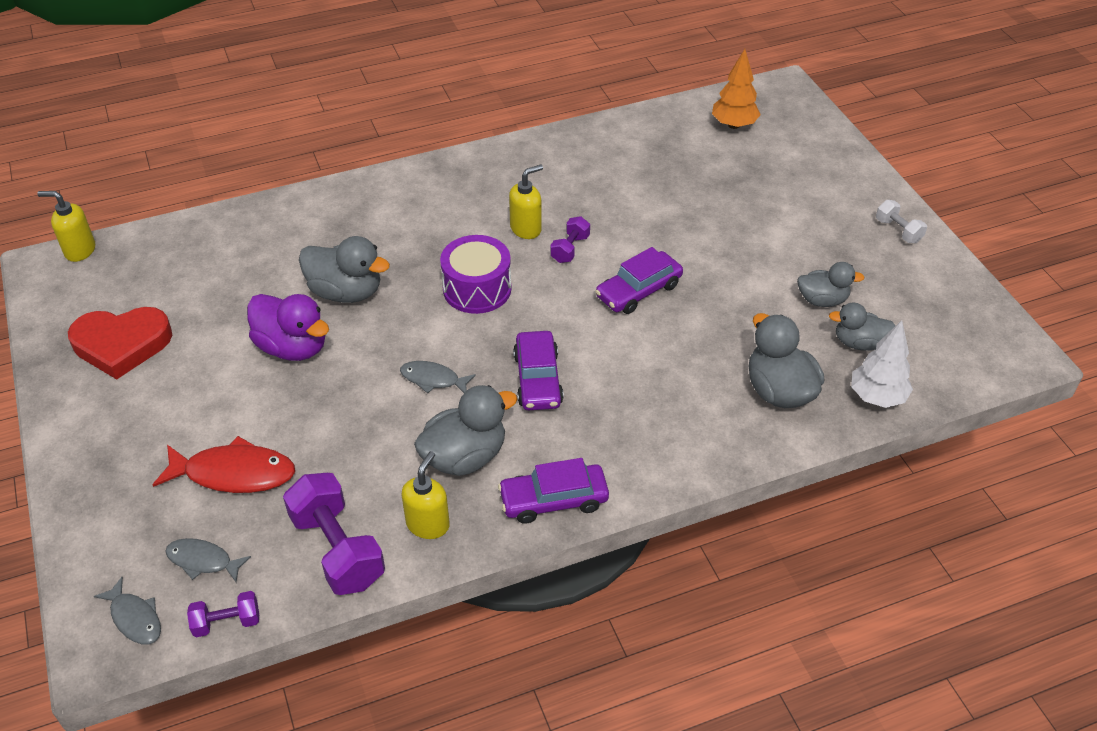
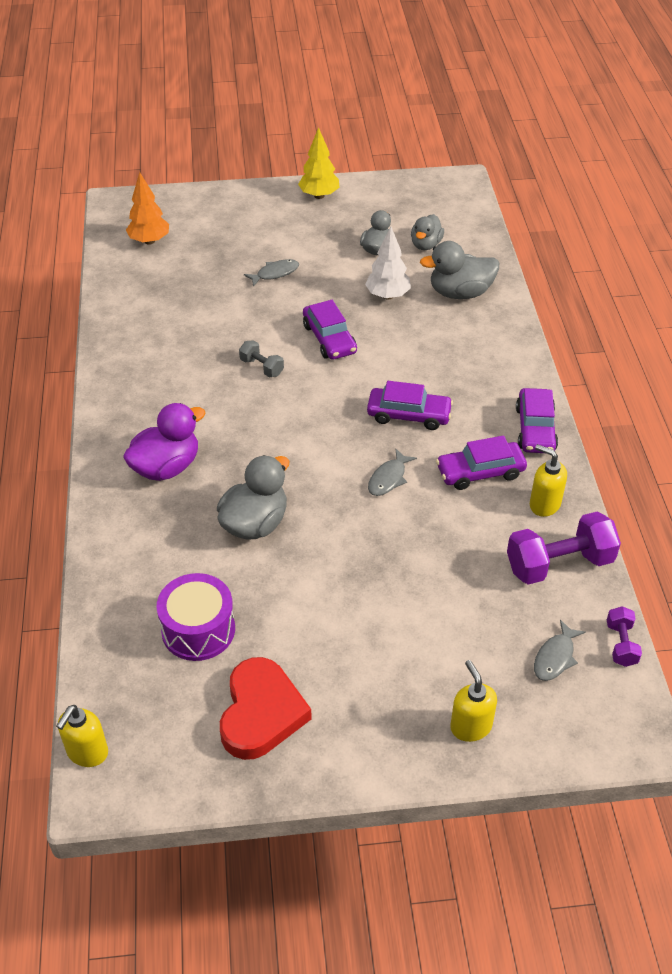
camera: 75 degrees left, 0 degrees up
(135, 618) = (608, 710): grey fish -> grey fish (275, 273)
(234, 473) = (461, 628): red fish -> none
(293, 347) = (315, 571): purple duck -> purple duck (166, 467)
(465, 457) = (480, 472): grey duck -> purple car
(477, 289) = (288, 433): purple drum -> purple drum (198, 629)
(526, 229) = (223, 389): yellow soap dispenser -> yellow soap dispenser (470, 726)
(570, 249) = (261, 367): purple dumbbell -> grey dumbbell
(877, 397) = (479, 251): white tree -> white tree (387, 295)
(898, 231) = (319, 196): white dumbbell -> yellow tree

